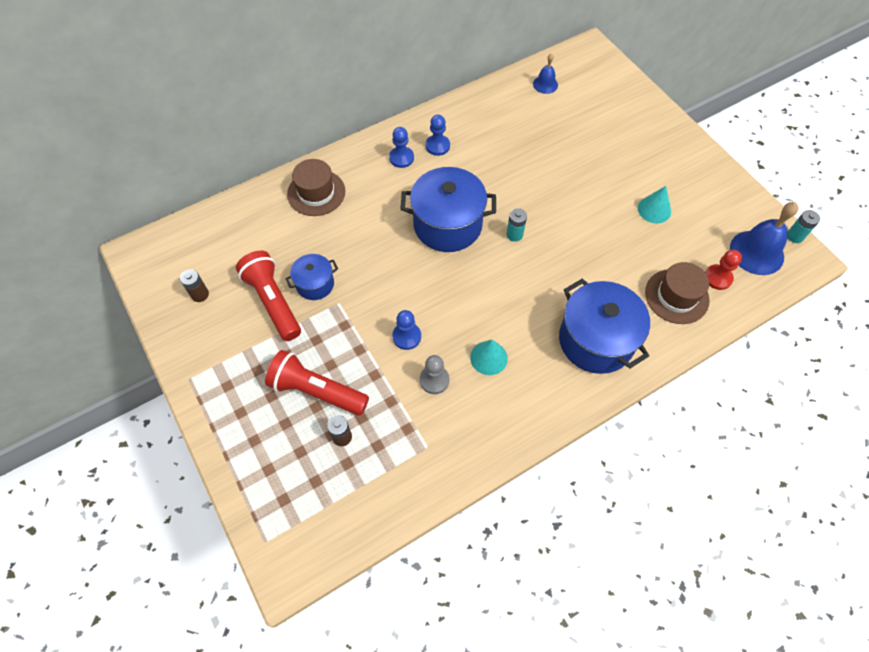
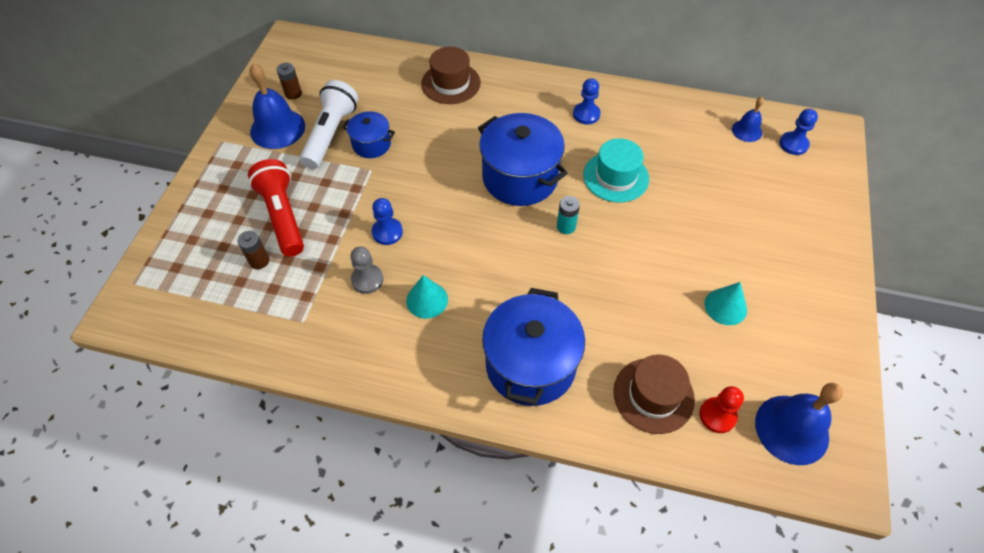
camera: 45 degrees right, 5 degrees down
(224, 331) = (277, 128): none -> blue bell
(273, 301) = (331, 134): red flashlight -> white flashlight
(401, 158) = (545, 103): blue pawn -> blue pawn (793, 144)
(505, 176) = (616, 177): none -> turquoise hat
(794, 236) = (858, 451): turquoise battery -> none

